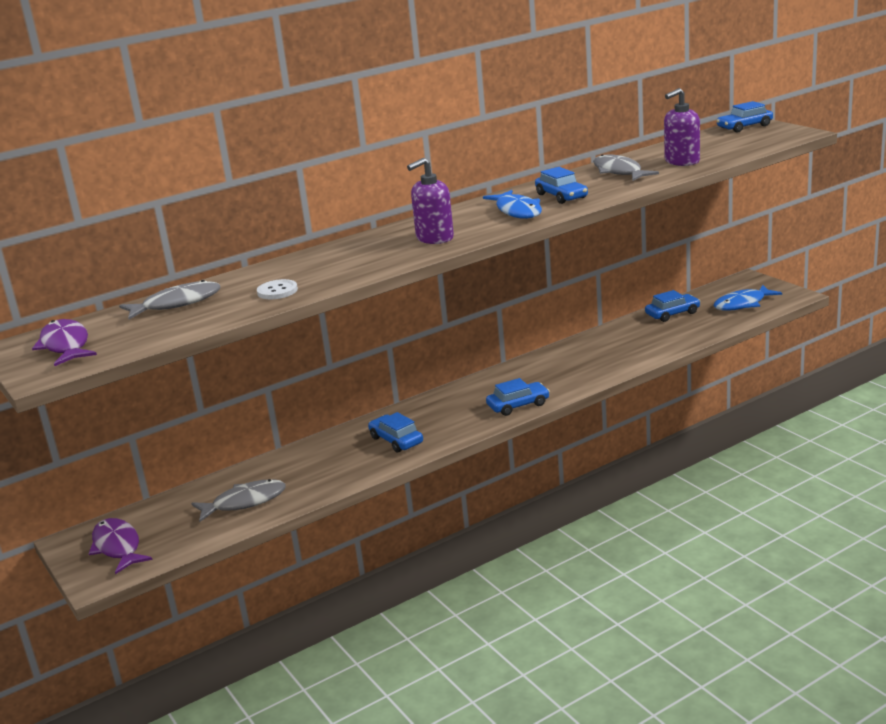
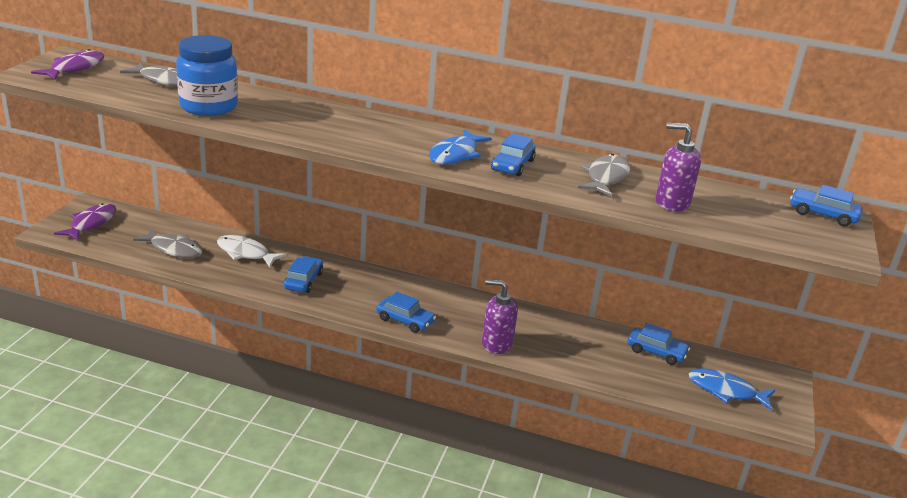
camera: 45 degrees right, 5 degrees up
(277, 291) = (208, 107): white button -> blue jar
(307, 461) = (246, 253): none -> white fish
(434, 238) = (361, 136): purple soap dispenser -> purple soap dispenser (496, 343)

